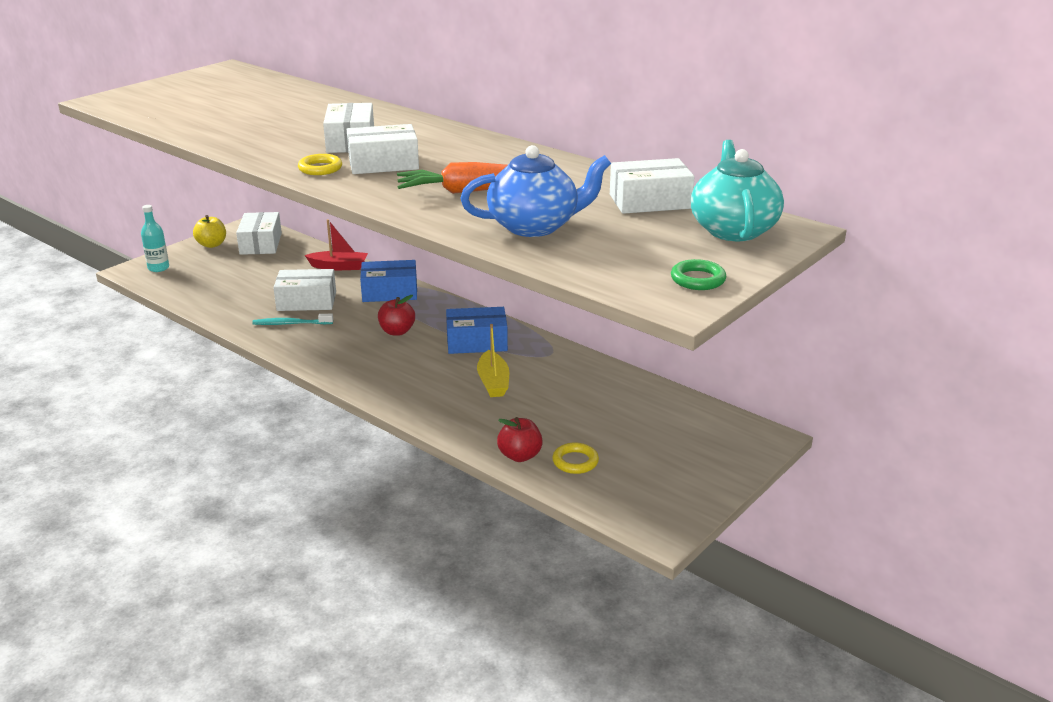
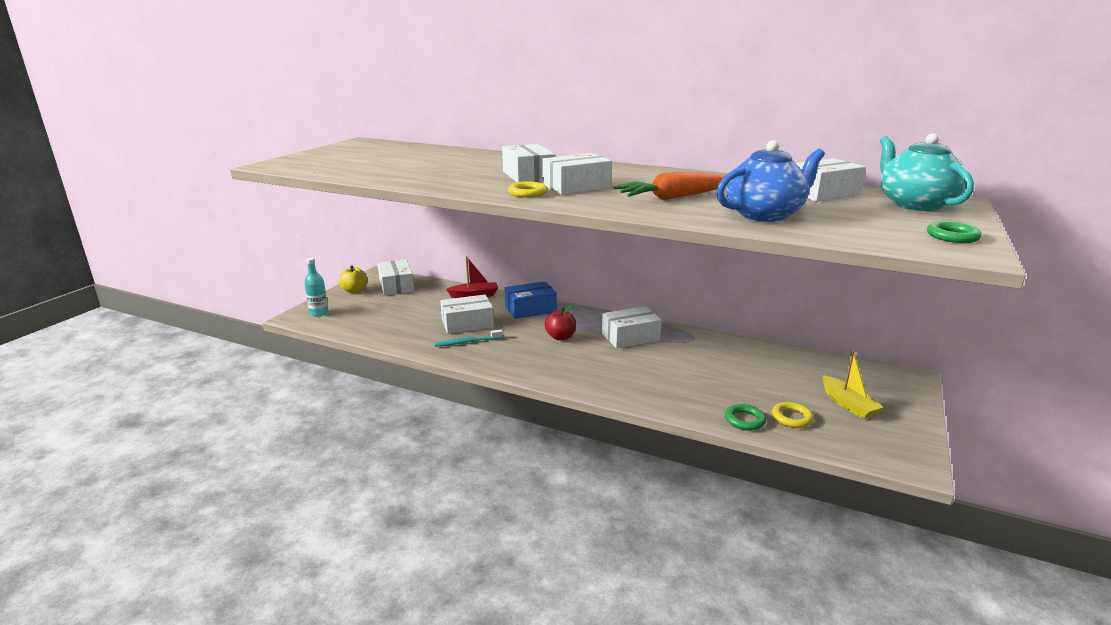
camera: 15 degrees left, 5 degrees down
(477, 342) = (630, 337): blue box -> white box
(493, 382) = (670, 365): yellow boat -> yellow boat (847, 404)
(520, 456) = (744, 420): red apple -> green ring

